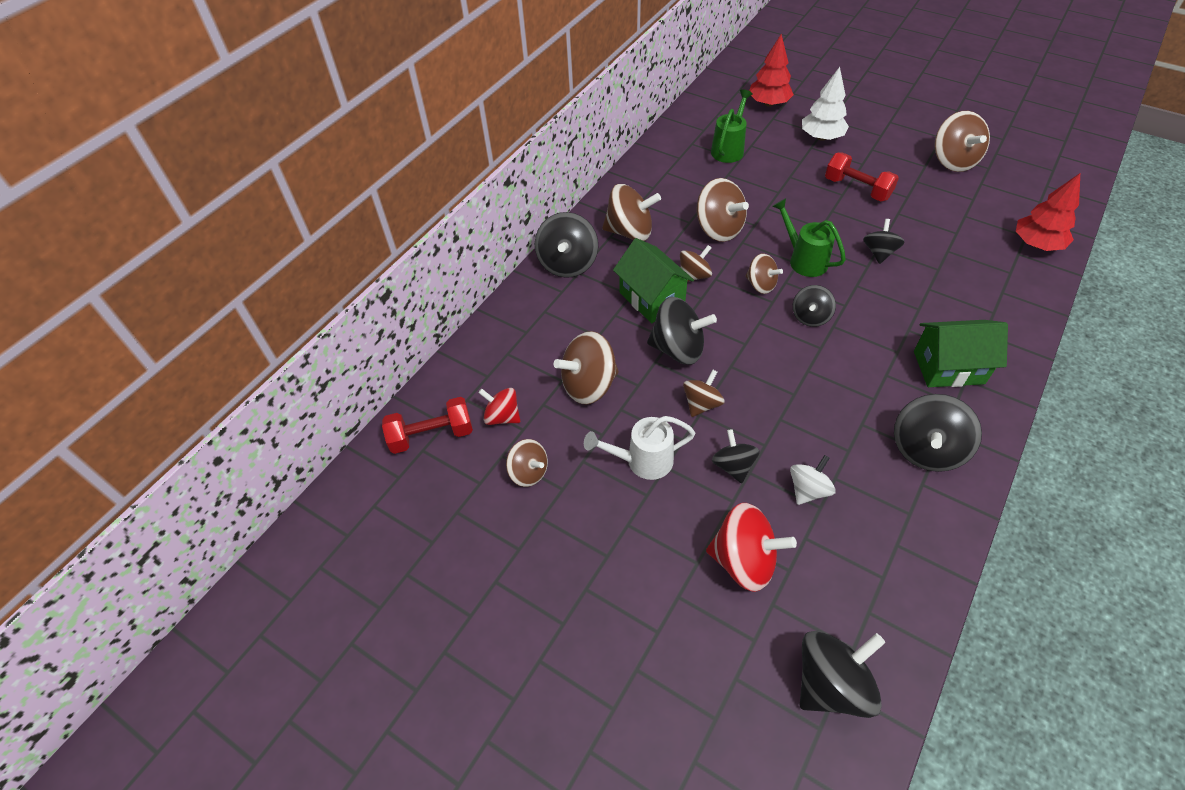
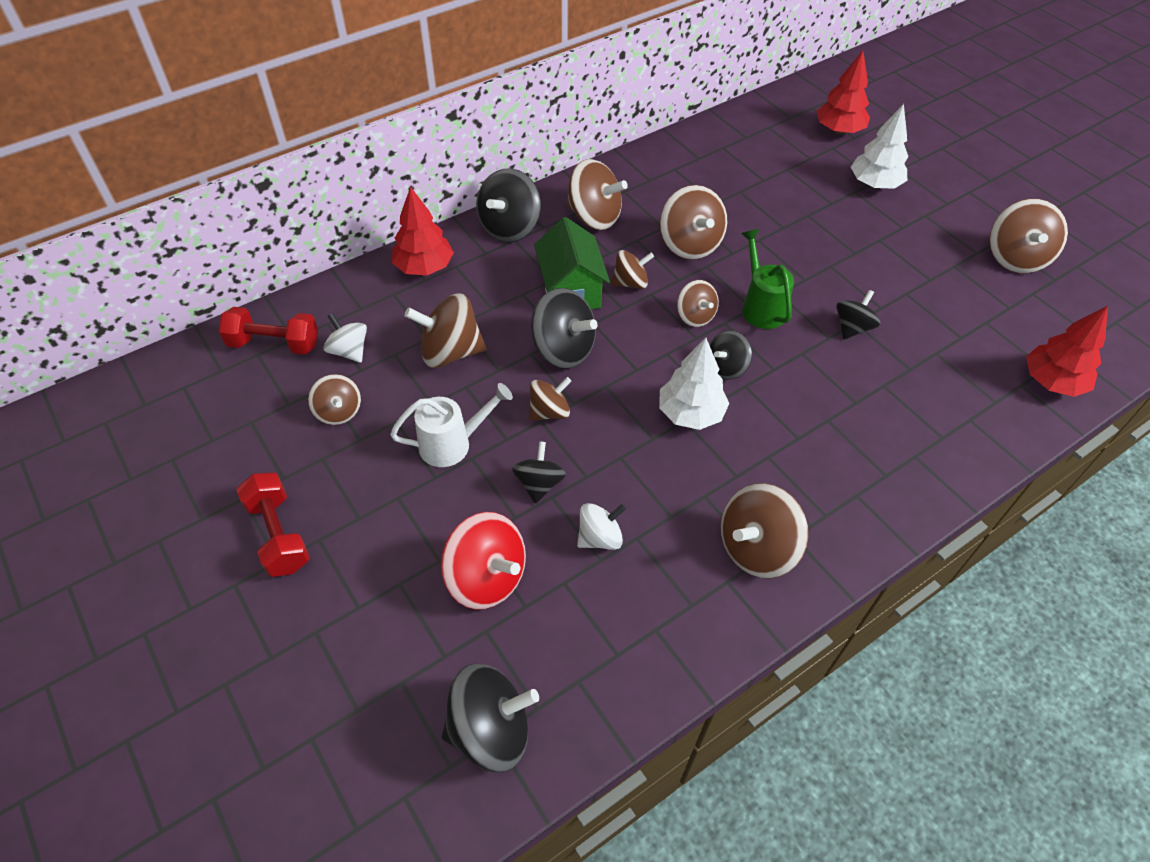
camera: 20 degrees right, 0 degrees up
(502, 416) = (349, 351): red spinning top -> white spinning top
(518, 321) = (424, 267): none -> red tree
(642, 461) = (453, 444): white watering can -> white watering can turned 150 degrees clockwise
(729, 149) = (760, 165): green watering can -> none
(809, 363) = (690, 413): none -> white tree
(857, 189) = (876, 252): red dumbbell -> red dumbbell (279, 535)
(926, 449) = (757, 548): black spinning top -> brown spinning top
(948, 367) = (845, 475): green house -> none

